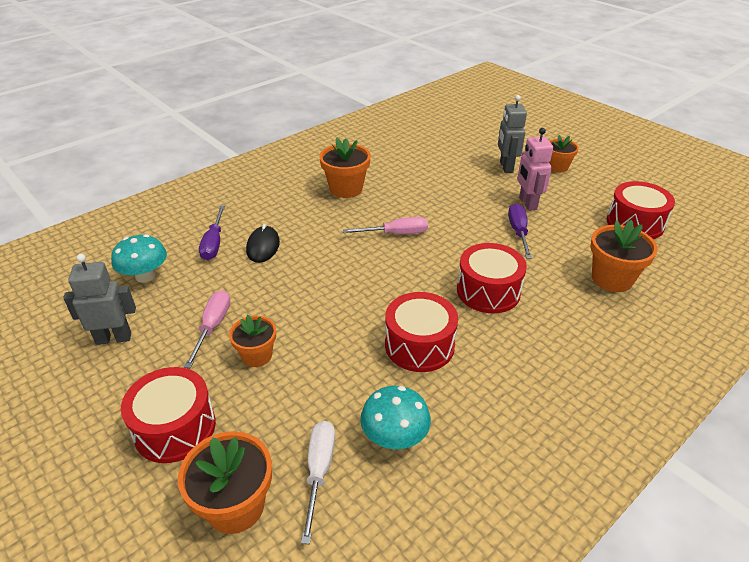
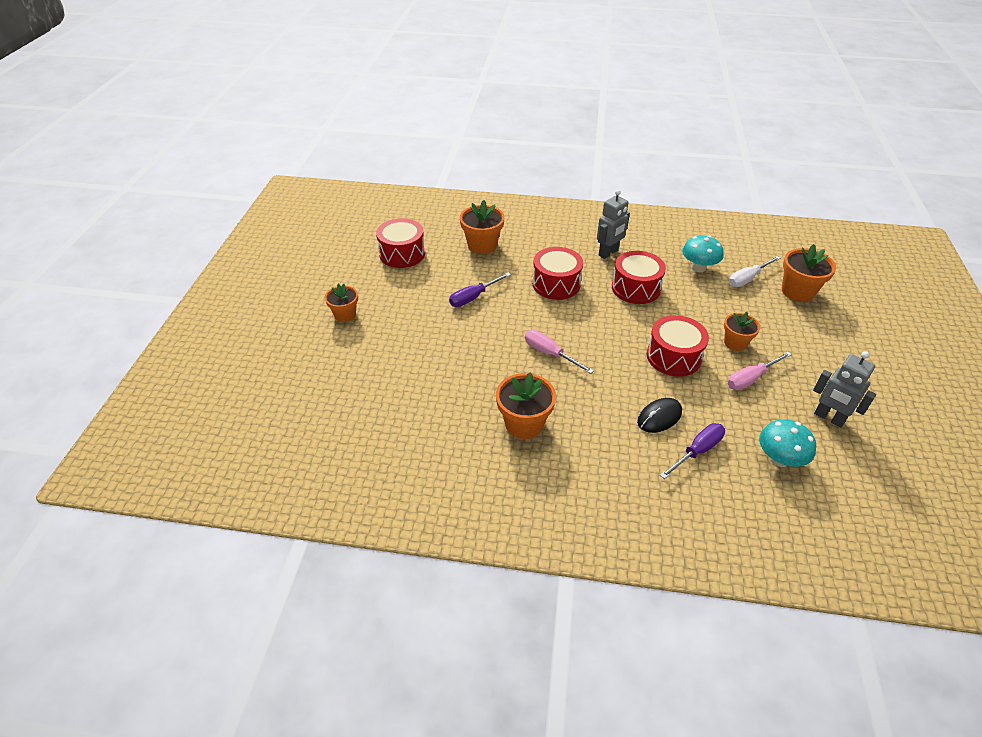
camera: 130 degrees left, 5 degrees up
(175, 428) = (811, 338): red drum -> red drum (673, 357)
(506, 167) = (375, 343): grey robot -> grey robot (608, 253)
(527, 203) = (427, 308): pink robot -> none

